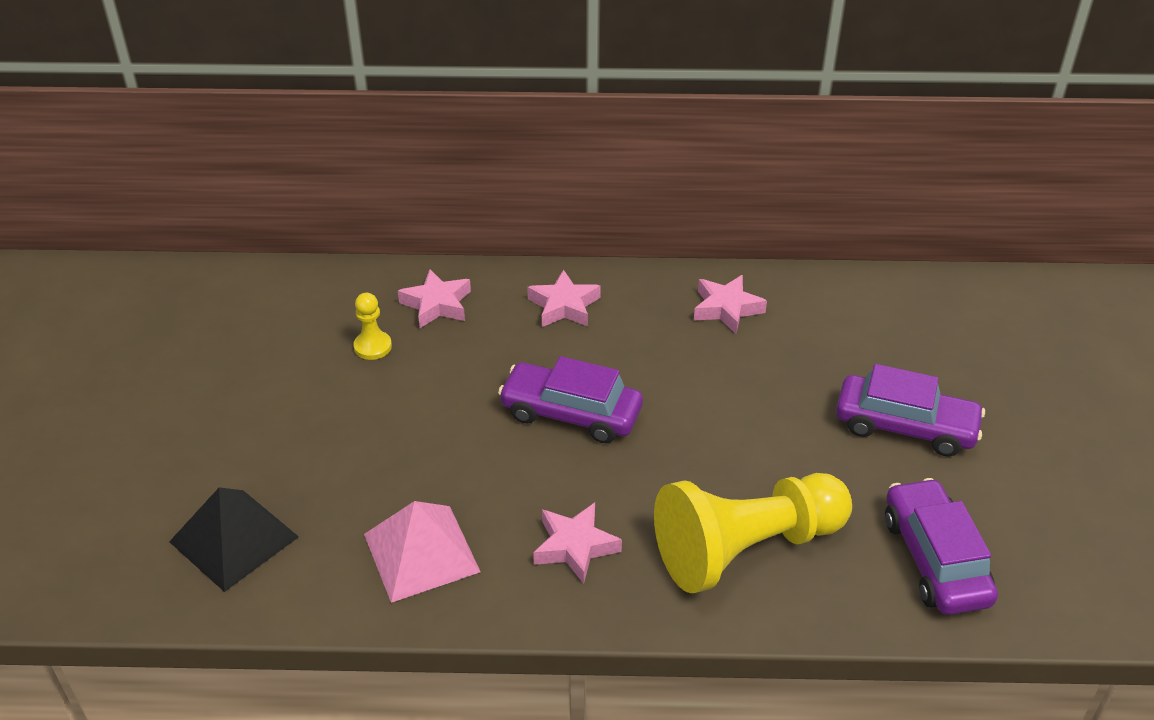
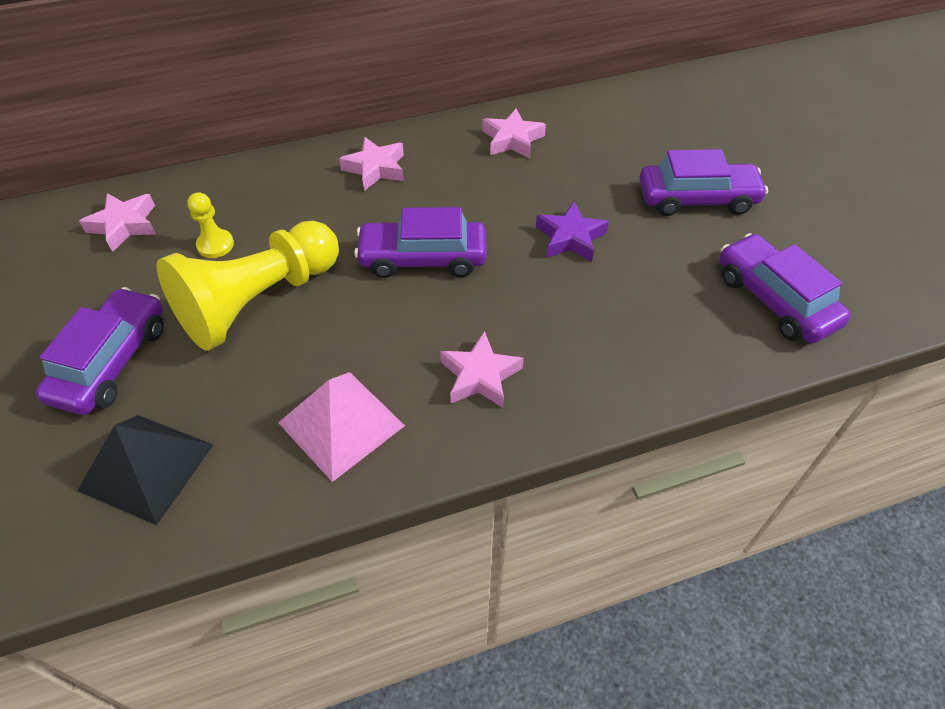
camera: 20 degrees left, 10 degrees up
(238, 434) = (112, 361): none -> purple car
(437, 304) = (261, 193): pink star -> pink star (124, 225)
(738, 432) = (570, 238): none -> purple star
(746, 548) = (625, 334): yellow pawn -> yellow pawn (259, 301)

